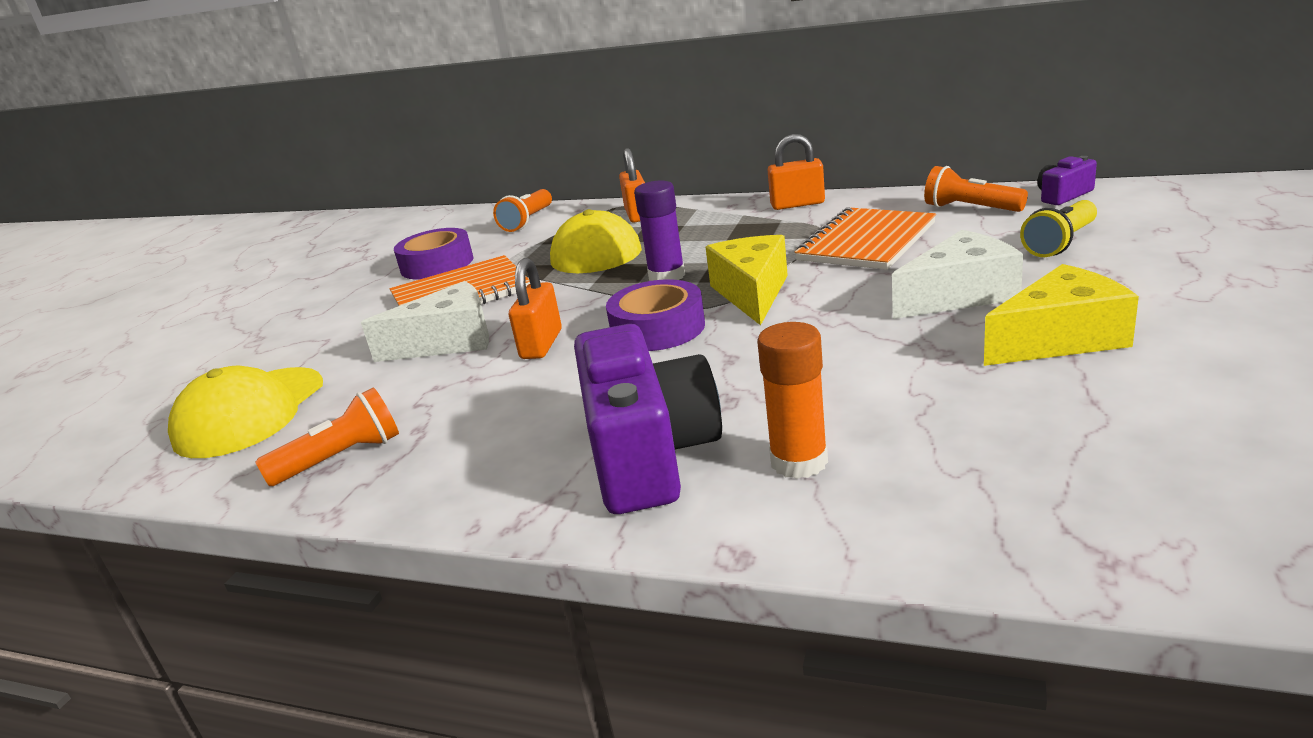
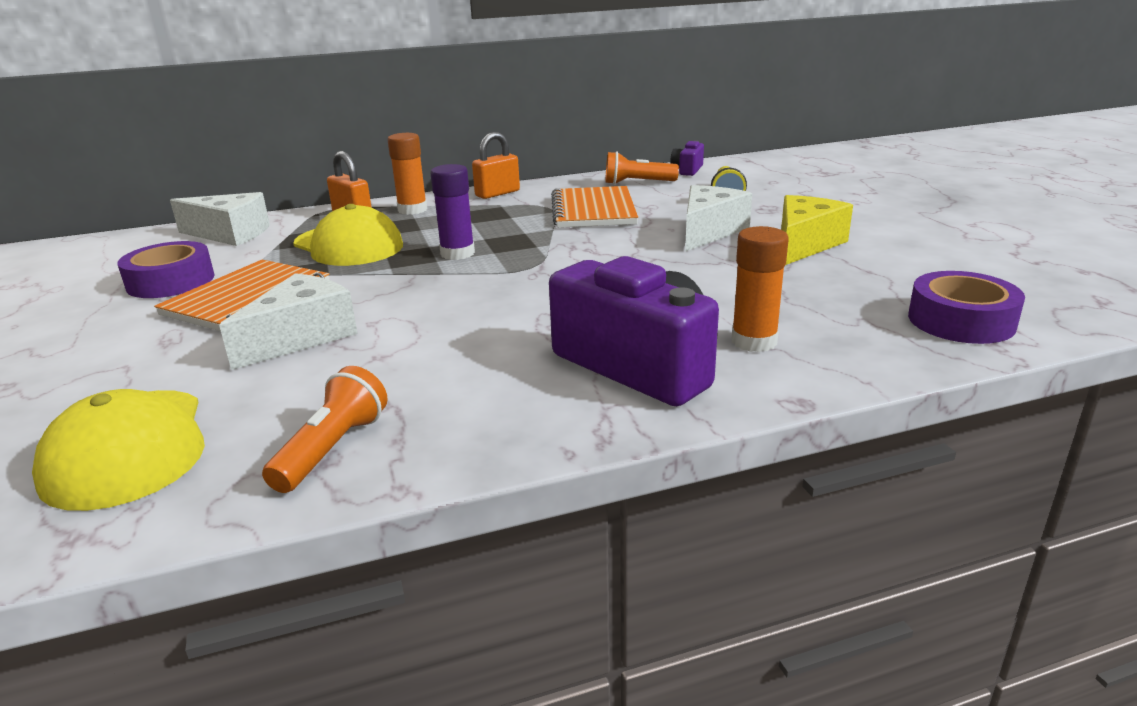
camera: 40 degrees left, 0 degrees up
(527, 221) = (230, 234): orange flashlight -> white cheese
(541, 344) = (412, 319): orange padlock -> none
(658, 328) = (509, 288): purple tape -> purple tape (961, 321)
(694, 215) = (412, 210): none -> orange glue stick
(752, 293) = (553, 253): yellow cheese -> none

